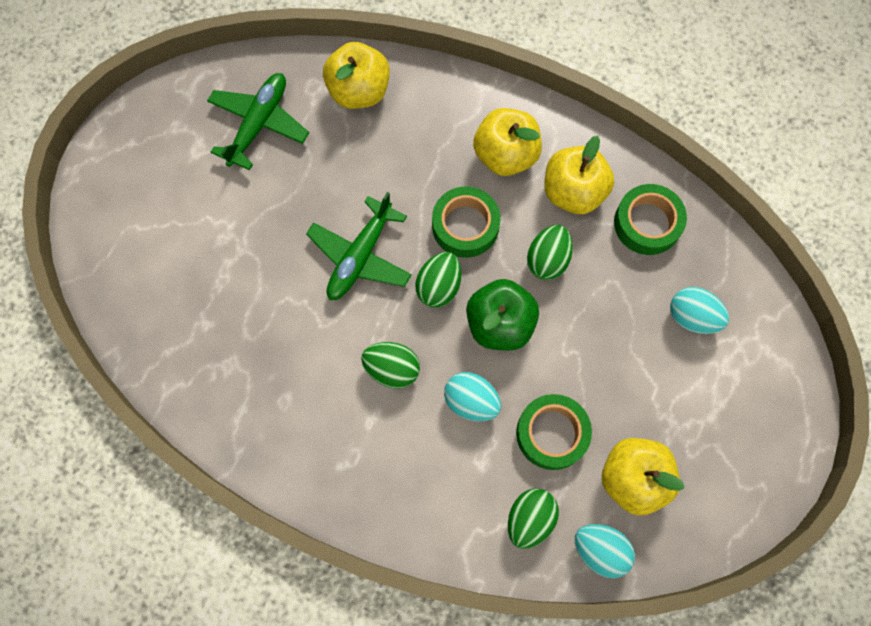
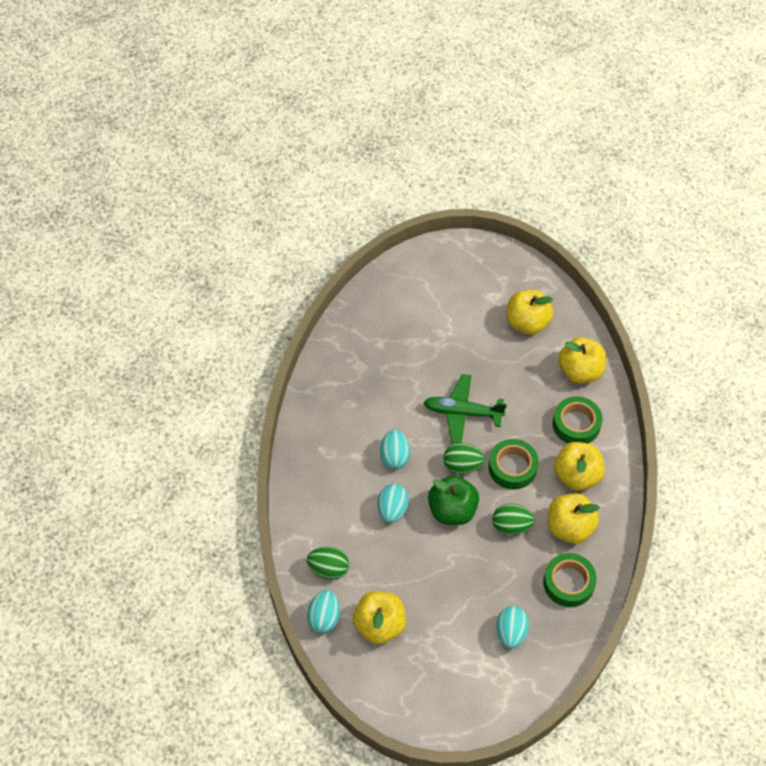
camera: 70 degrees right, 15 degrees down
(259, 124) = (527, 323): green plane -> yellow apple
(392, 369) = (394, 456): green egg -> turquoise egg
(552, 433) = (390, 565): green tape -> green tape (576, 424)

